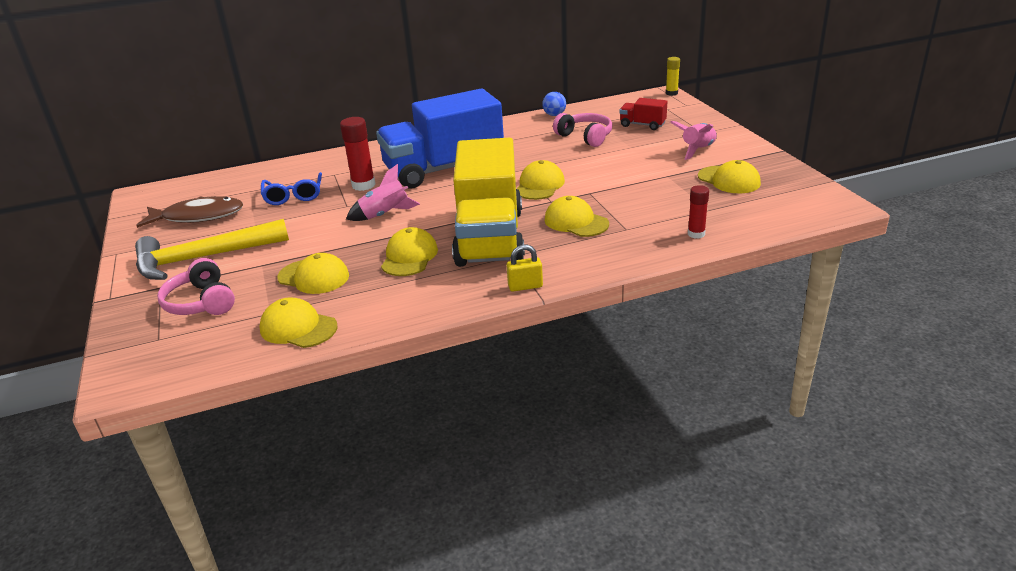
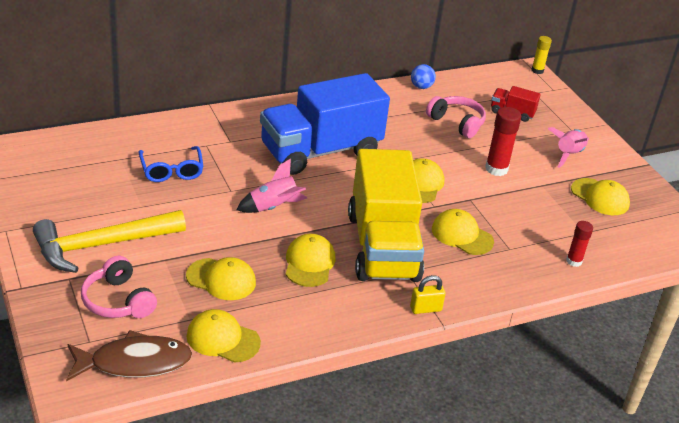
camera: 10 degrees left, 5 degrees up
(198, 216) = (78, 189): brown fish -> brown fish (134, 362)
(363, 185) = (241, 164): red glue stick -> red glue stick (496, 169)

